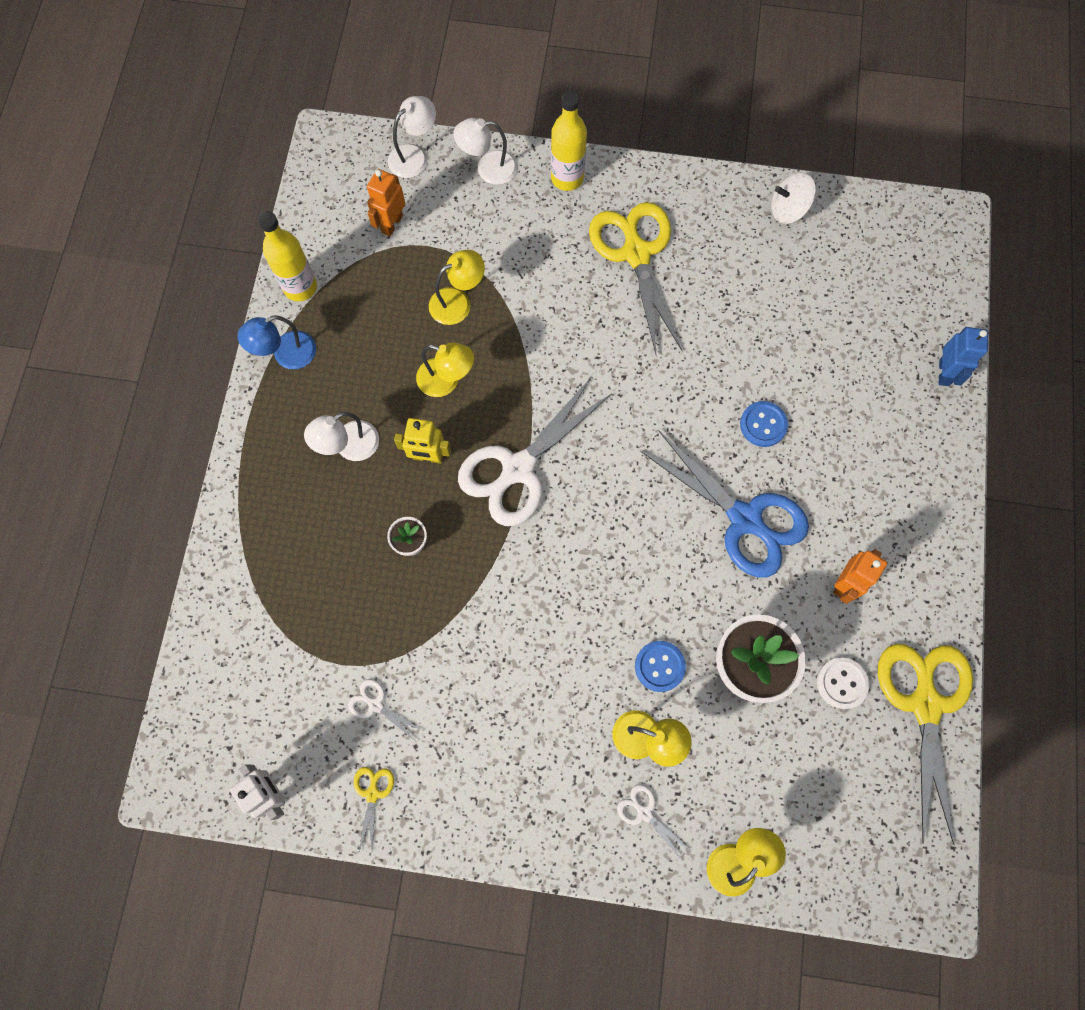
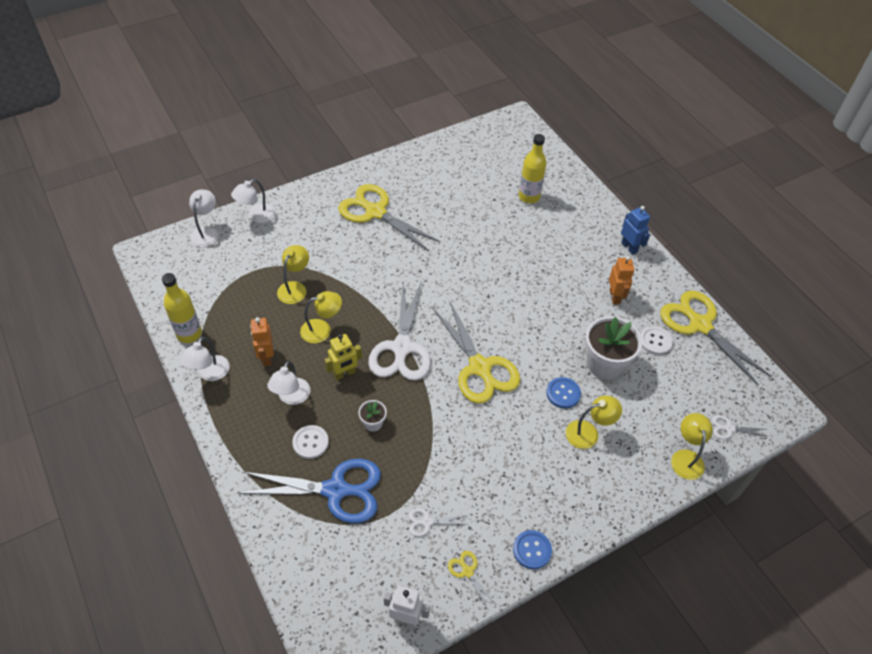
camera: 40 degrees left, 20 degrees down
(286, 355) = (209, 374): blue lamp -> white lamp
(328, 518) = (310, 442): none -> white button
(392, 224) = (221, 272): orange robot -> orange robot (266, 357)
(567, 178) = (306, 198): yellow bottle -> yellow bottle (529, 197)
(588, 559) = (479, 367): none -> yellow scissors
(644, 813) = (621, 469): white scissors -> white scissors (729, 428)
(744, 519) = (541, 298): blue scissors -> blue scissors (335, 490)
(763, 425) = (510, 251): blue button -> blue button (532, 550)
(788, 210) = (436, 153): white spinning top -> none
(944, 373) = (573, 181): blue robot -> blue robot (629, 247)

